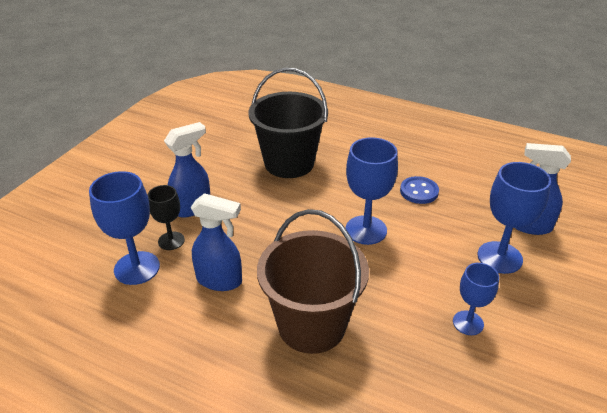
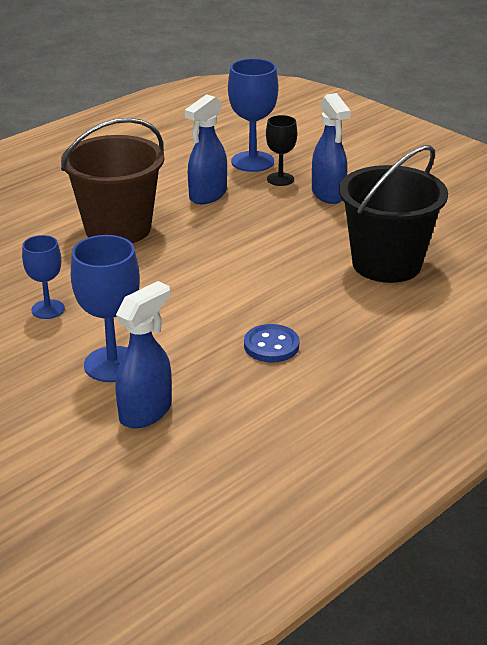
camera: 110 degrees right, 5 degrees down
(366, 230) = (223, 287): blue goblet -> none

